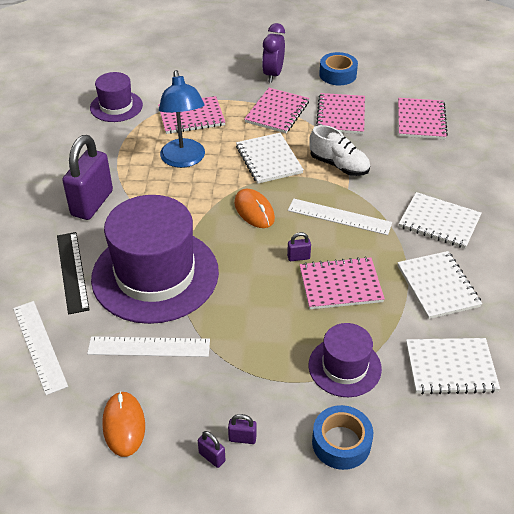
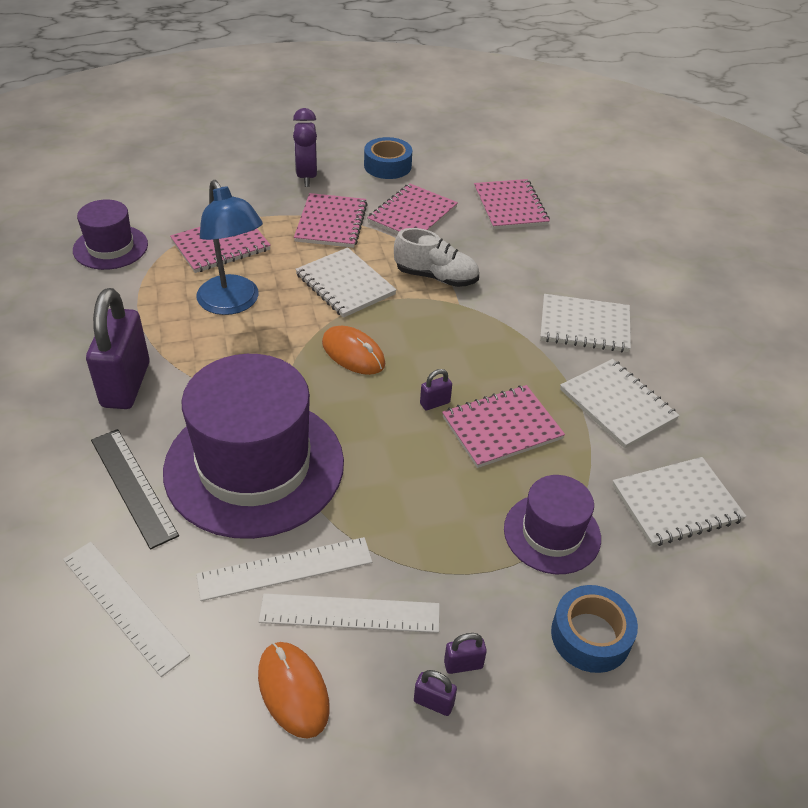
camera: 20 degrees left, 0 degrees up
(339, 217) = (463, 341): white ruler -> white ruler (350, 614)
(341, 115) = (412, 215): pink notebook -> pink notebook turned 45 degrees clockwise

